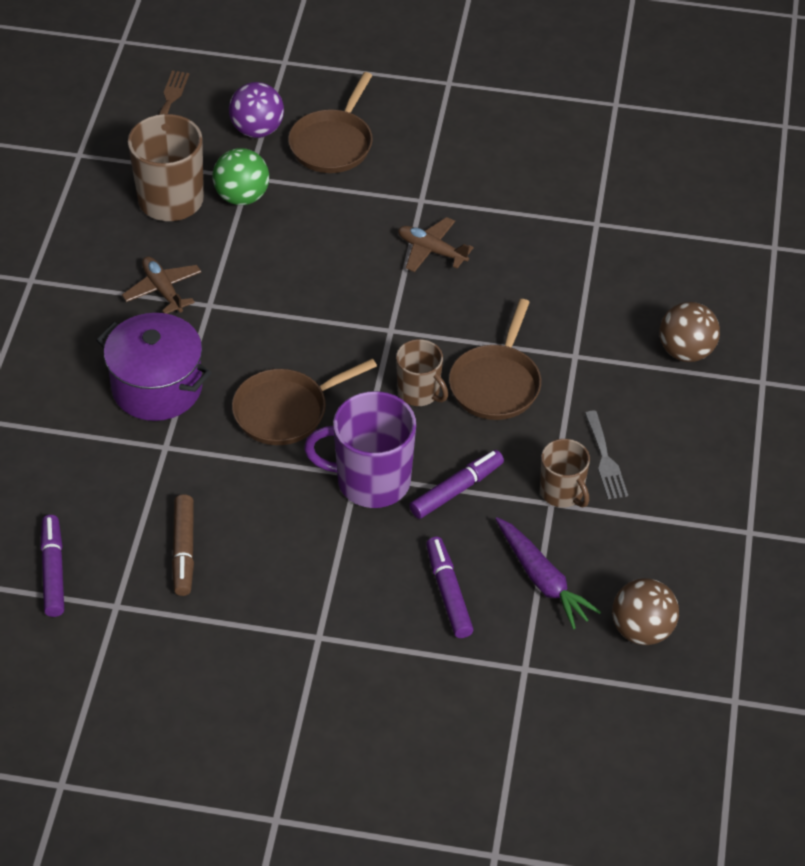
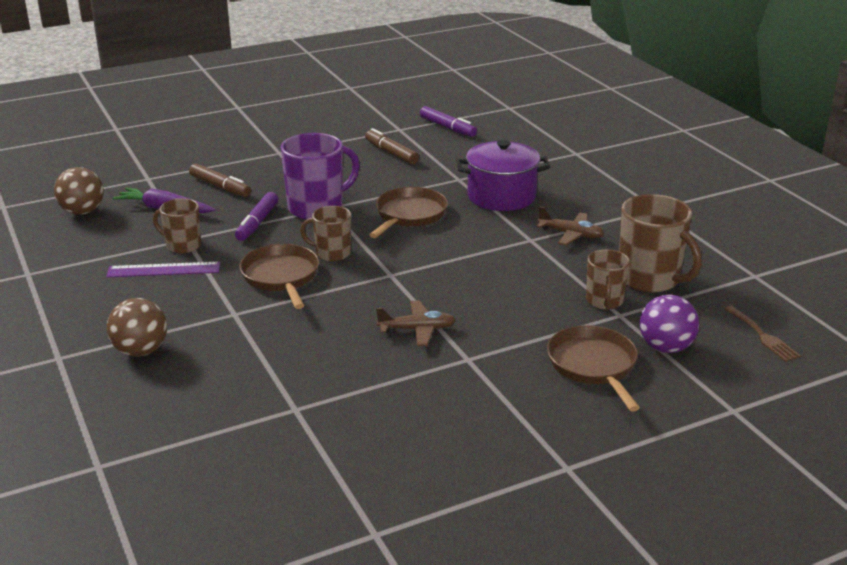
camera: 145 degrees right, 20 degrees down
(242, 197) = (604, 301): green ball -> brown mug
(448, 592) = (220, 187): purple marker -> brown marker
(605, 459) = (163, 270): grey fork -> purple ruler

